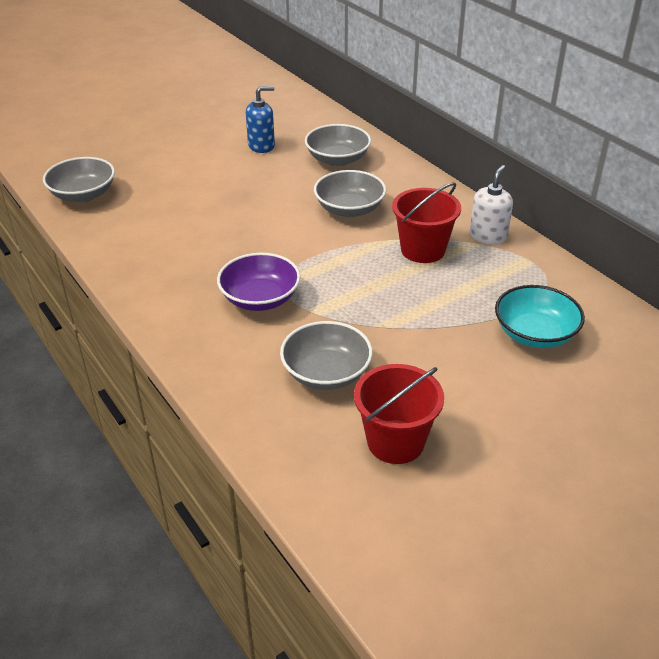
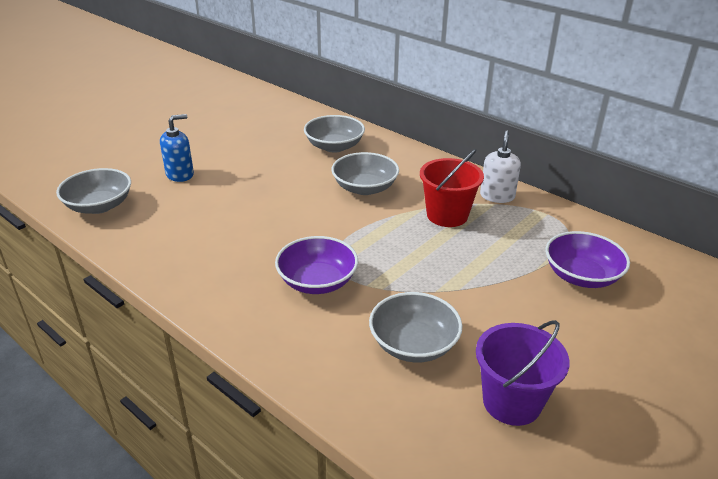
camera: 15 degrees left, 5 degrees down
(261, 146) = (259, 142): blue soap dispenser -> blue soap dispenser (180, 174)
(395, 442) = (512, 402): red bucket -> purple bucket
(535, 334) = (581, 276): turquoise bowl -> purple bowl

